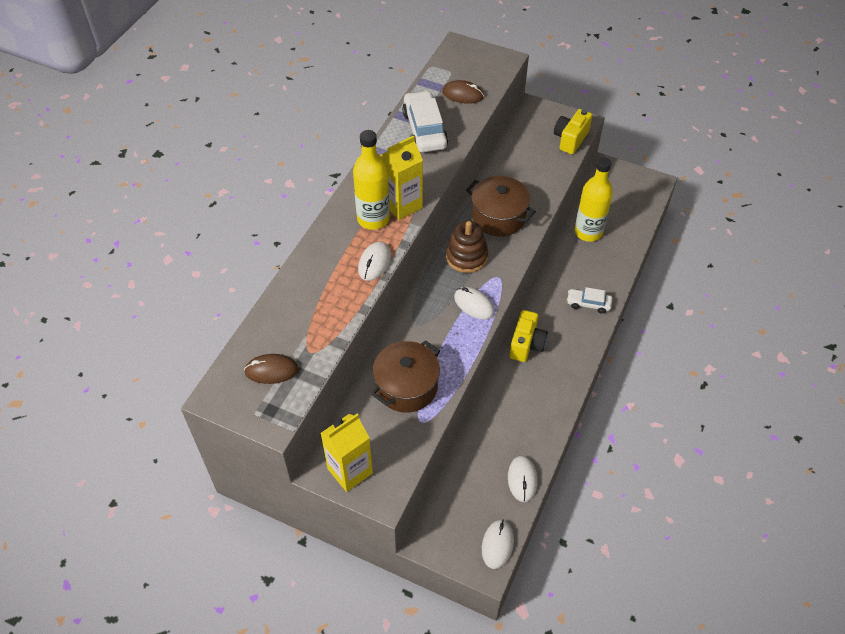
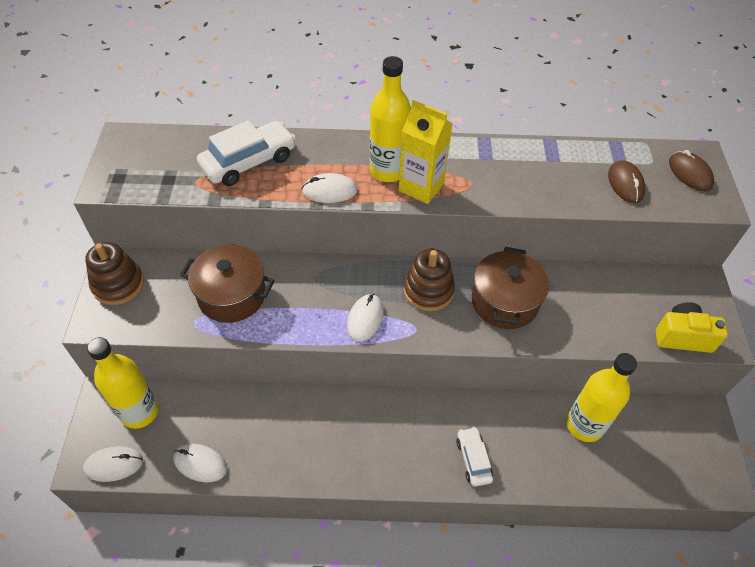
camera: 65 degrees right, 0 degrees up
(271, 370) = (163, 163): brown mouse -> brown mouse (690, 173)
(350, 471) = (118, 284): yellow carton -> brown stacking toy
(425, 130) = (544, 169): white car -> white car (249, 162)
(454, 514) = (139, 412): none -> yellow bottle
(522, 479) = (200, 464): white mouse -> white mouse turned 45 degrees clockwise
(526, 344) = (380, 410): yellow camera -> none

